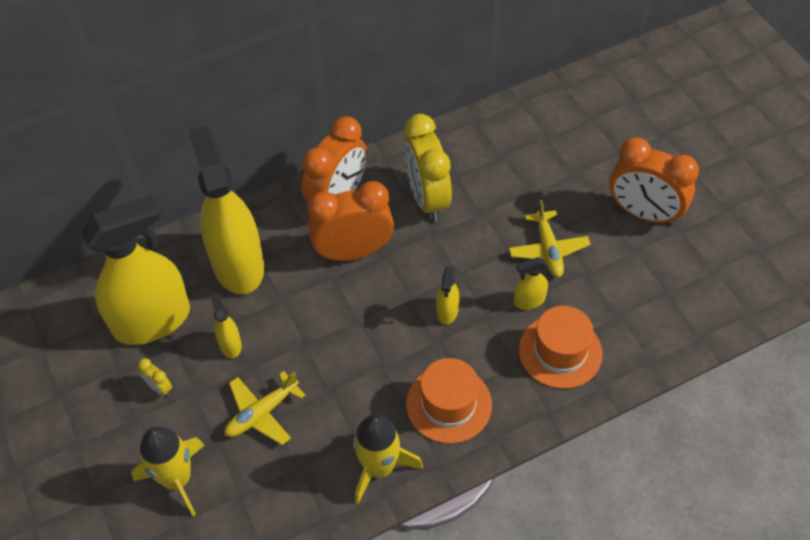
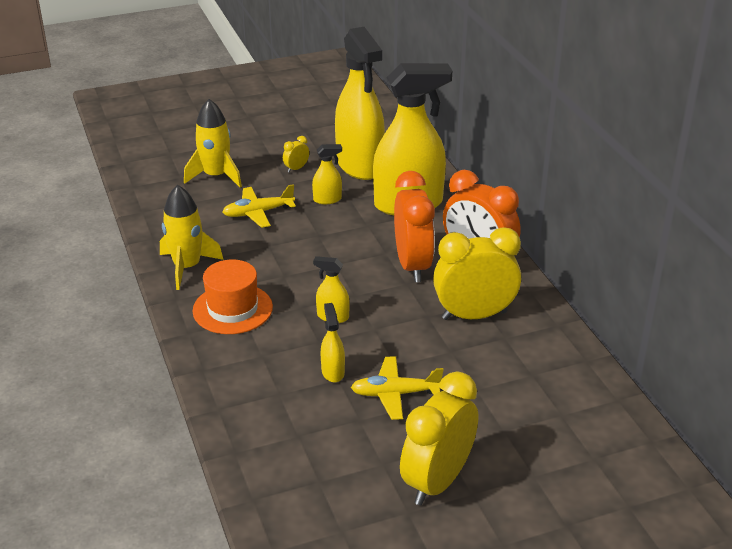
camera: 95 degrees right, 20 degrees down
(262, 413) = (258, 213): yellow plane -> yellow plane turned 75 degrees counterclockwise
(560, 351) = (266, 386): orange hat -> none
(643, 213) = (437, 481): orange clock -> yellow clock

